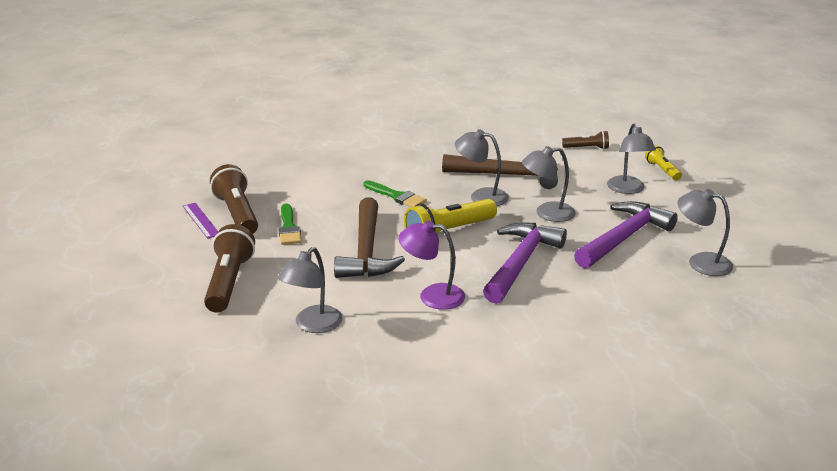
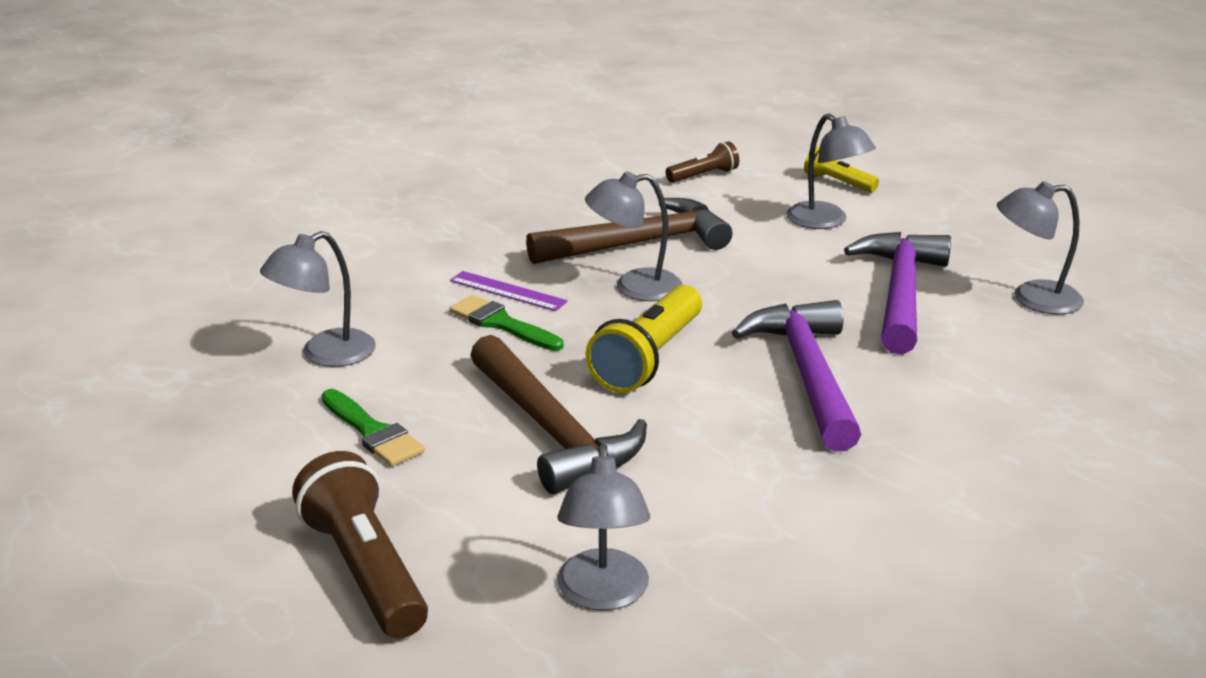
camera: 30 degrees left, 0 degrees up
(201, 220) = (186, 469): purple ruler -> purple ruler (508, 291)
(237, 214) = (247, 436): brown flashlight -> none
(396, 196) = (502, 324): green brush -> green brush turned 150 degrees counterclockwise
(432, 296) = (739, 472): purple lamp -> none
(547, 213) = (758, 287): grey lamp -> grey lamp (325, 354)

